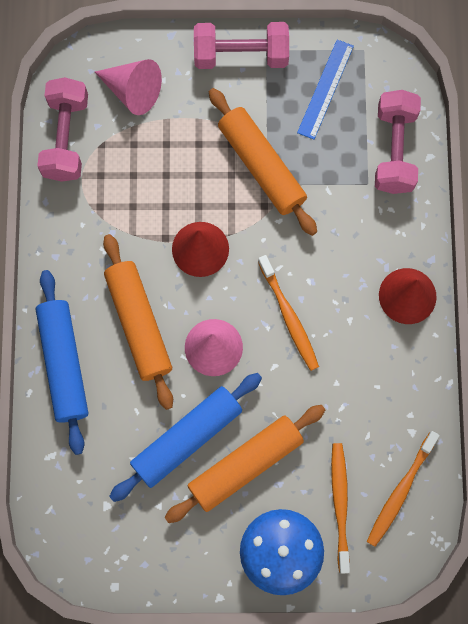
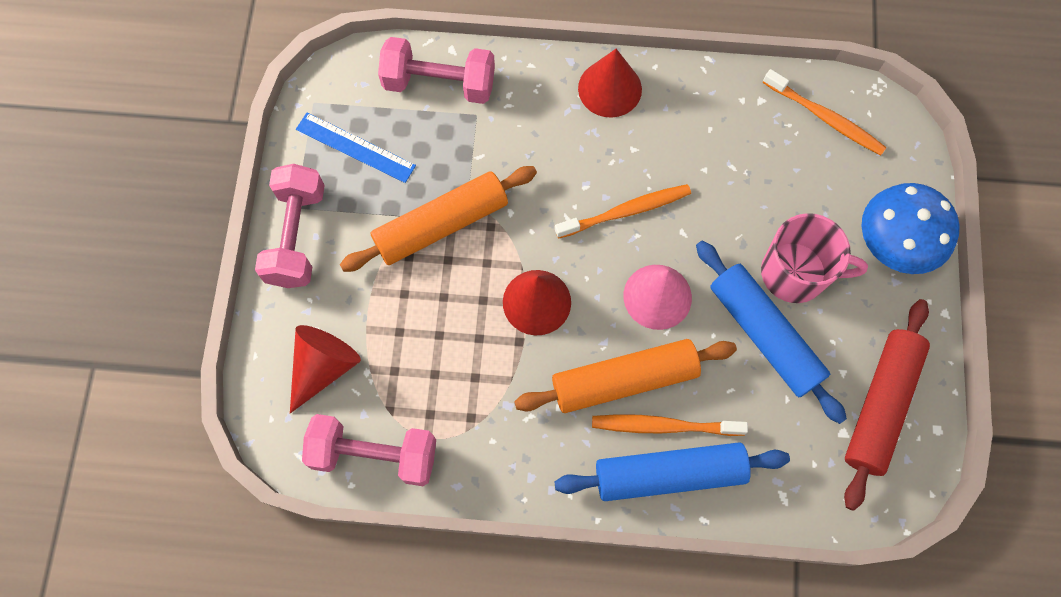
camera: 85 degrees left, 5 degrees down
(132, 538) = (880, 405): none -> red rolling pin
(133, 91) = (323, 367): pink cone -> red cone
(245, 464) = (795, 273): orange rolling pin -> pink mug
(340, 504) = (839, 178): orange toothbrush -> orange toothbrush (663, 426)

